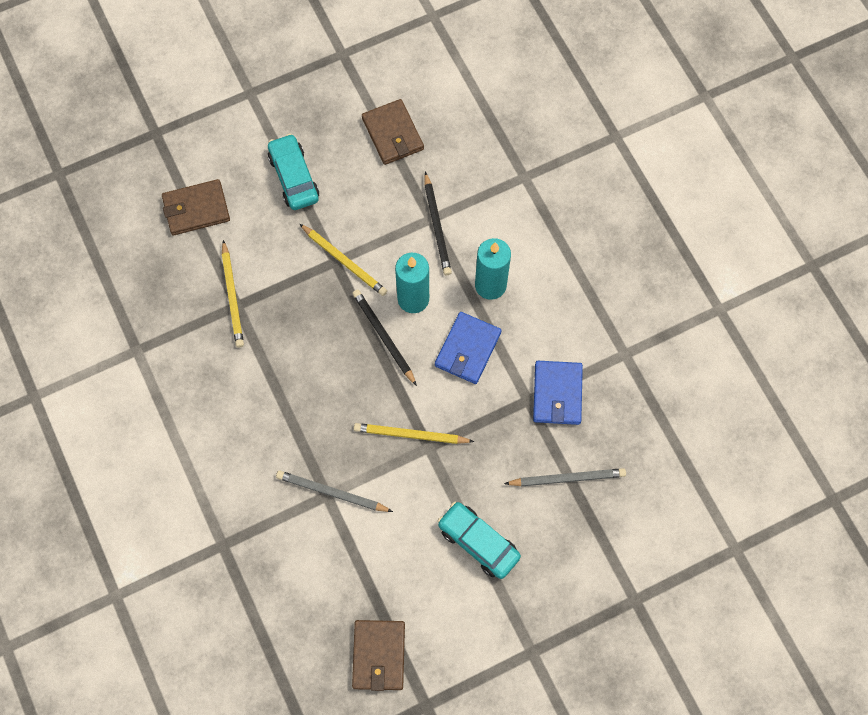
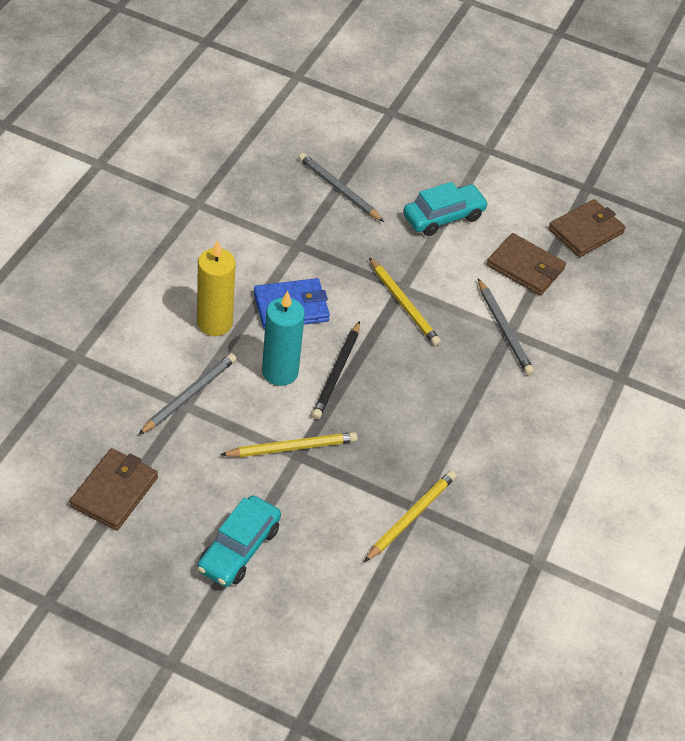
camera: 135 degrees left, 20 degrees down
(196, 209) = (352, 615): brown wallet -> brown wallet (525, 267)
(344, 261) = (291, 448): yellow pencil -> yellow pencil turned 75 degrees clockwise
(437, 226) = (189, 395): black pencil -> grey pencil
(478, 542) = (443, 217): turquoise car -> turquoise car turned 120 degrees counterclockwise
(490, 285) = (214, 323): turquoise candle -> yellow candle
(557, 394) = (274, 228): blue wallet -> none

